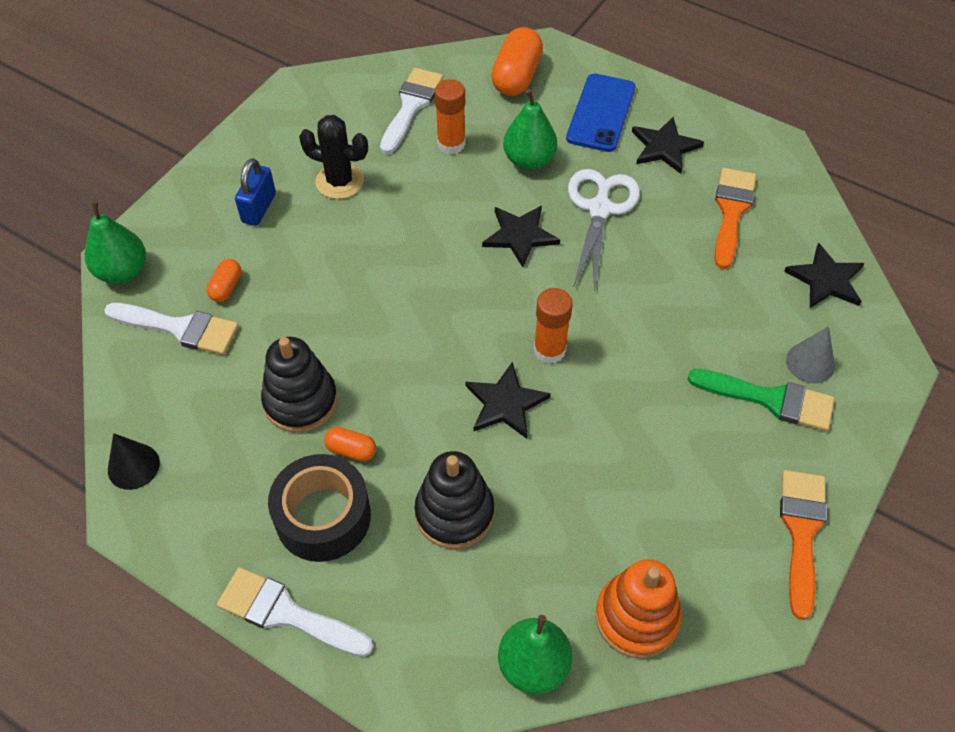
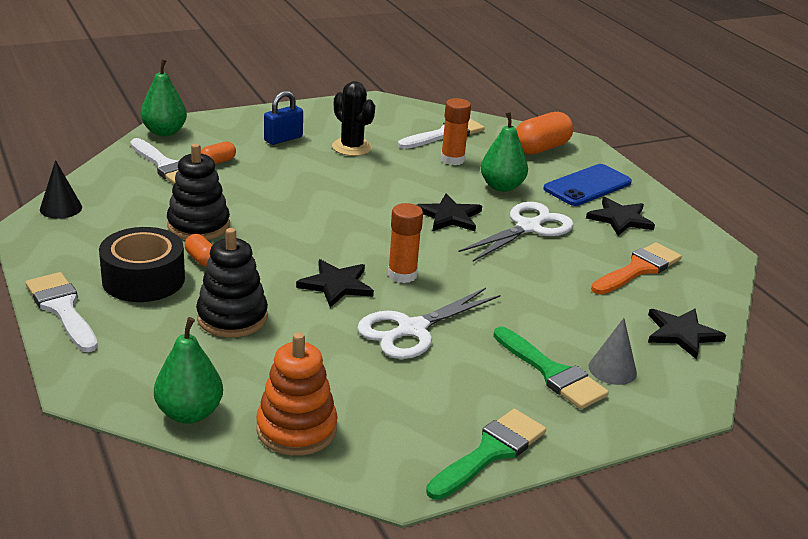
camera: 30 degrees right, 25 degrees down
(619, 421) = (412, 329): none -> white scissors
(801, 532) = (490, 452): orange brush -> green brush

